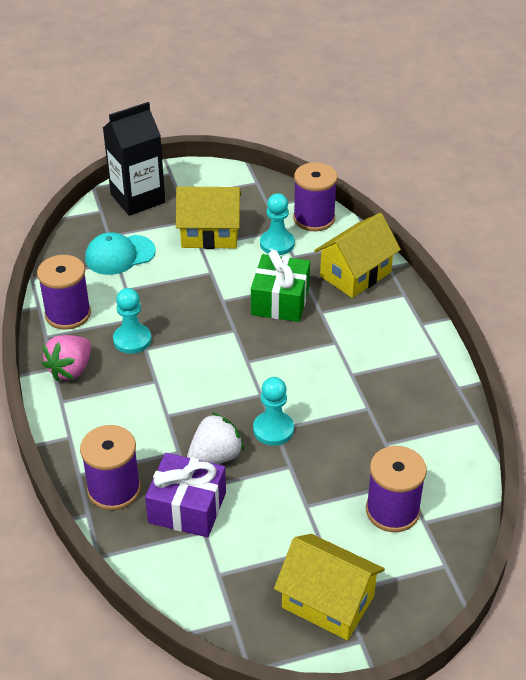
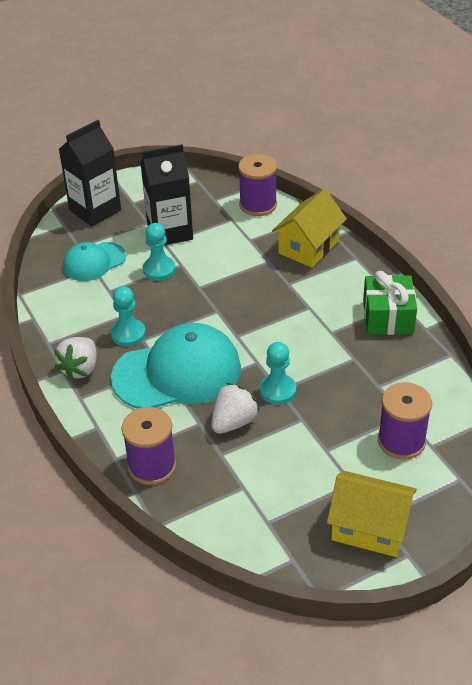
camera: 10 degrees left, 0 degrees up
(68, 314) = (62, 320): purple spool -> none
(70, 370) = (80, 369): pink strawberry -> white strawberry
(171, 391) = (177, 373): none -> turquoise cap
(187, 507) = (222, 470): purple gift -> none
(210, 234) = (170, 232): yellow house -> black carton
(277, 244) = (232, 231): turquoise pawn -> turquoise pawn (159, 269)
(280, 301) = (250, 279): green gift -> green gift (388, 317)

